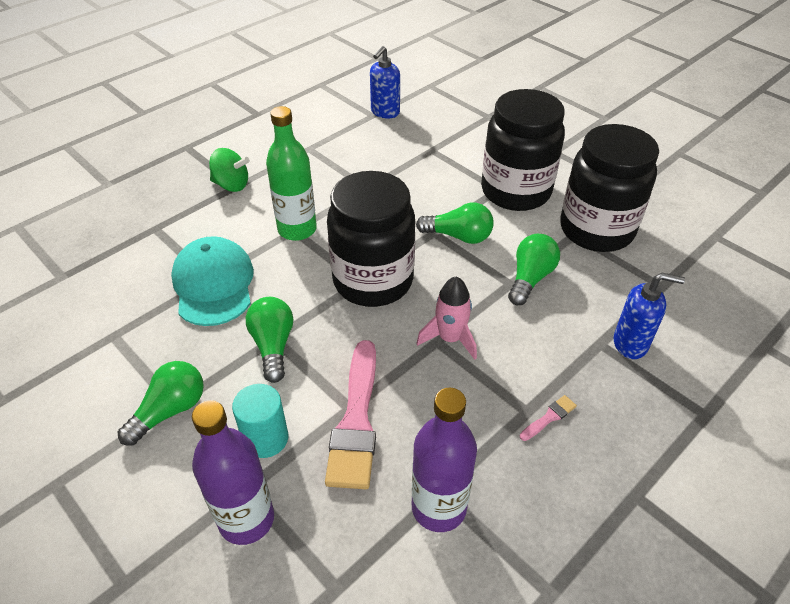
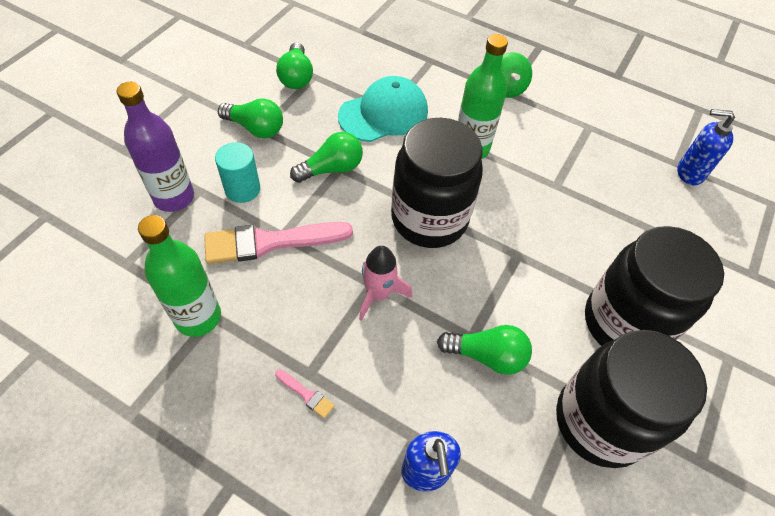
camera: 70 degrees right, 10 degrees up
(439, 507) = (198, 317): purple bottle -> green bottle
(458, 236) = (521, 278): green light bulb -> green light bulb (296, 77)

